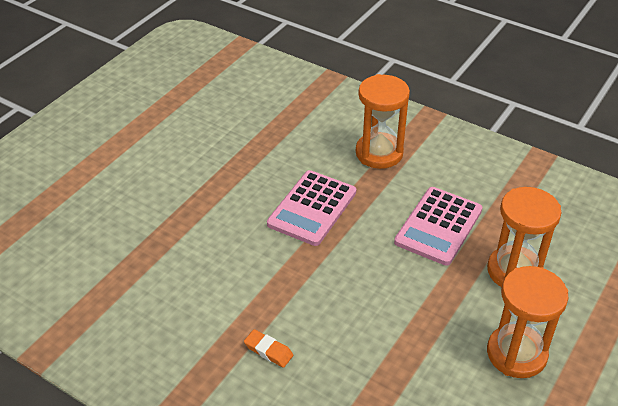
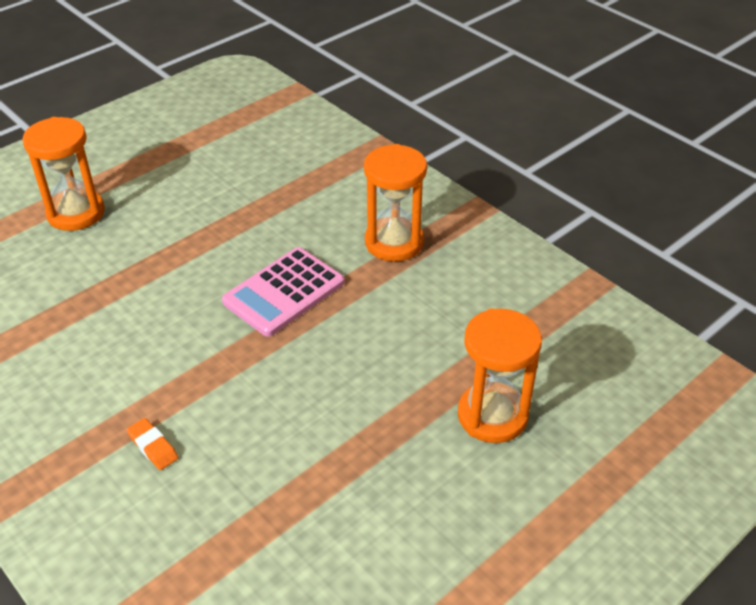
camera: 15 degrees right, 0 degrees up
(438, 226) = (424, 342): pink calculator -> none
(516, 353) = (446, 517): orange hourglass -> orange hourglass (76, 213)

